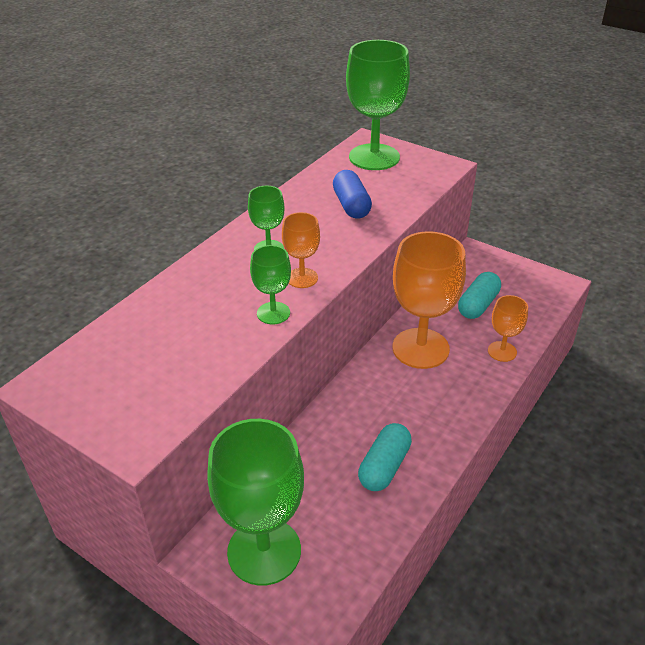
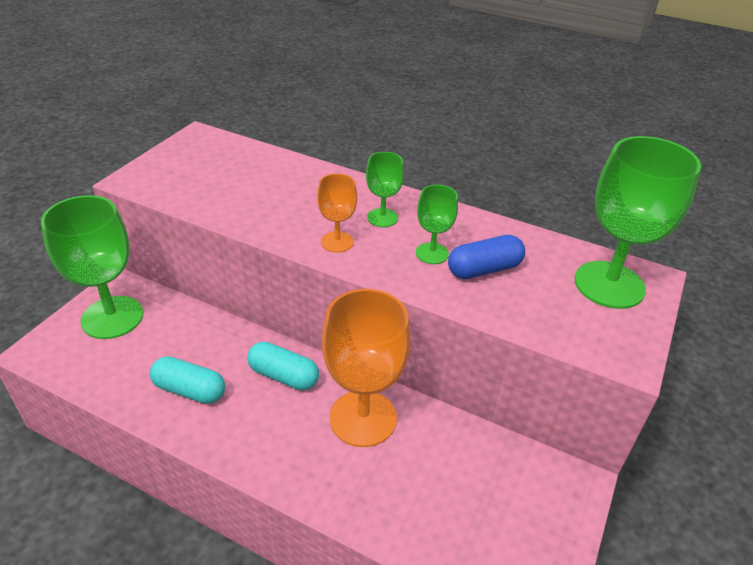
camera: 80 degrees right, 0 degrees up
(273, 313) = (281, 228): green goblet -> green goblet (432, 253)
(478, 305) = (458, 481): turquoise capsule -> turquoise capsule (283, 376)
(502, 351) = (369, 506): orange goblet -> none

